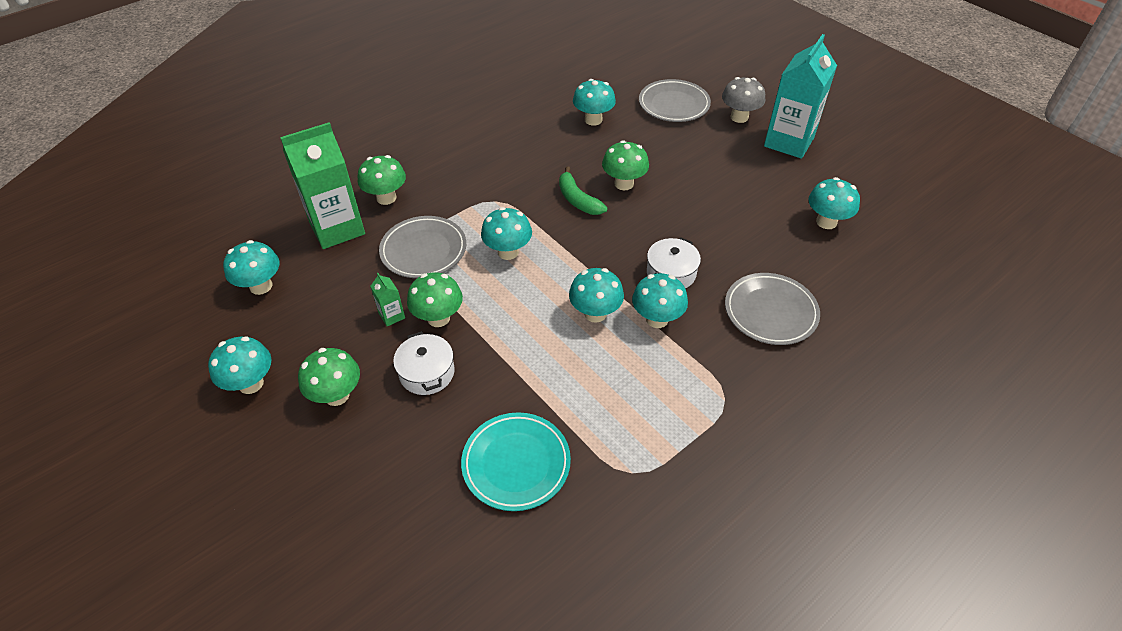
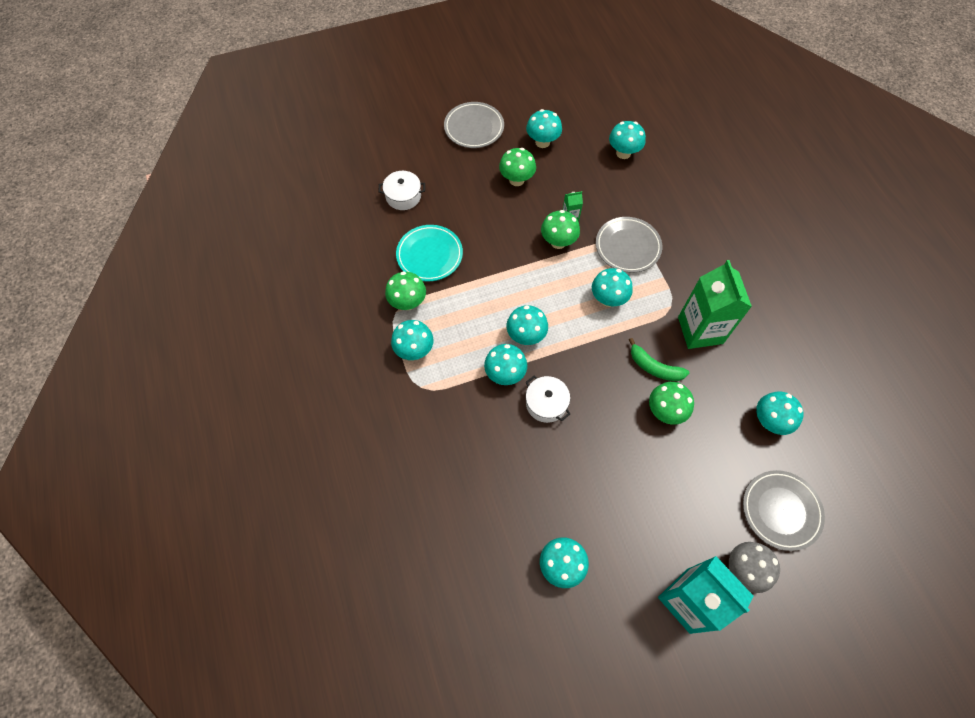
camera: 110 degrees right, 15 degrees up
(337, 228) = (669, 200): green carton -> green carton (700, 330)
(386, 198) = (695, 235): green mushroom -> green mushroom (408, 302)
(427, 373) = (514, 226): white pot -> white pot (403, 196)
(578, 200) = (654, 367): green banana -> green banana turned 135 degrees counterclockwise
(679, 425) = (414, 350): none -> turquoise mushroom
(770, 312) = (480, 457): grey plate -> grey plate (474, 128)

